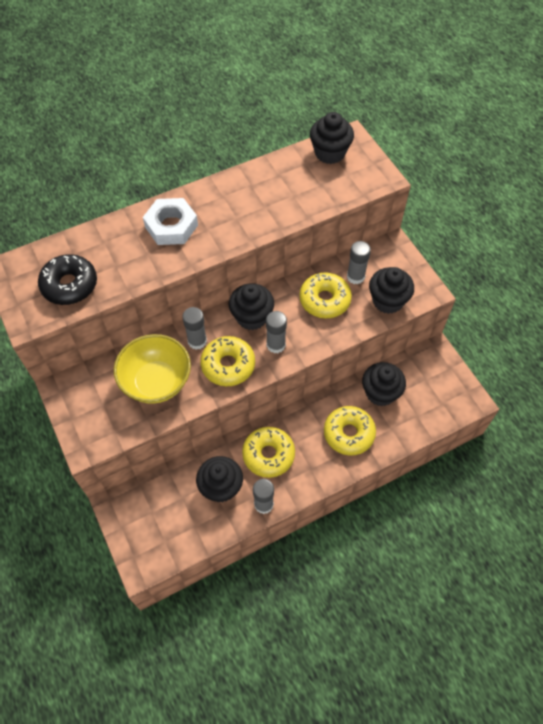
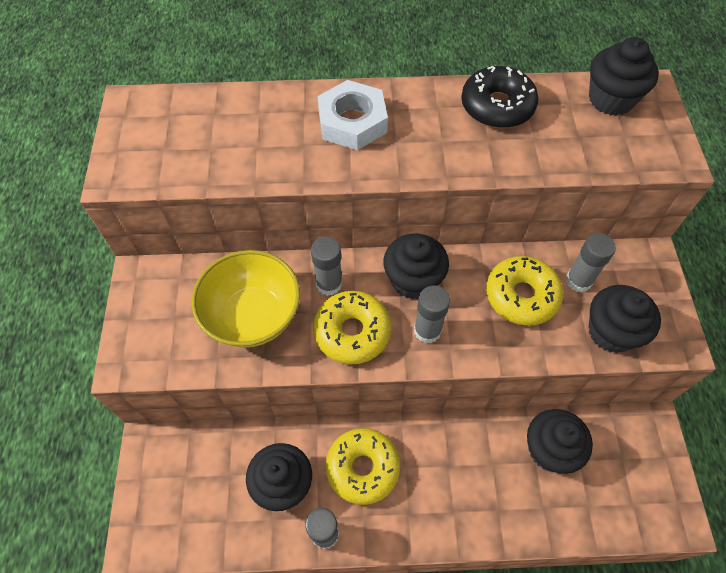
camera: 25 degrees right, 0 degrees up
(69, 285) = (189, 150): black donut -> black donut (497, 106)
(349, 433) = (481, 488): yellow donut -> none

